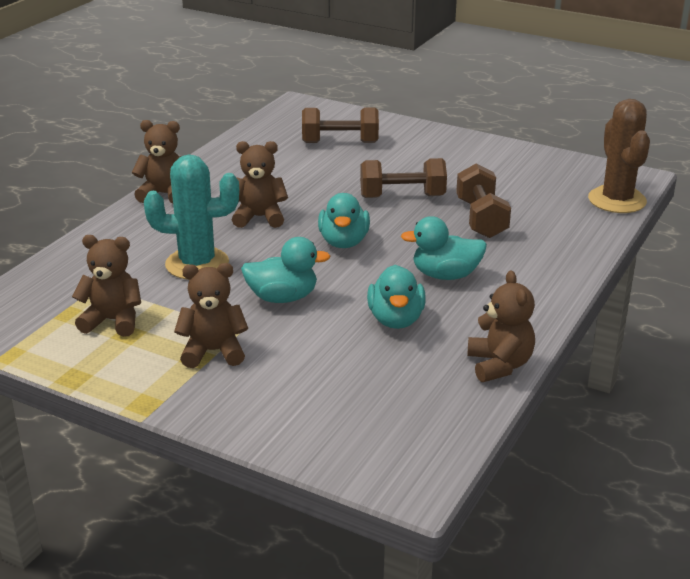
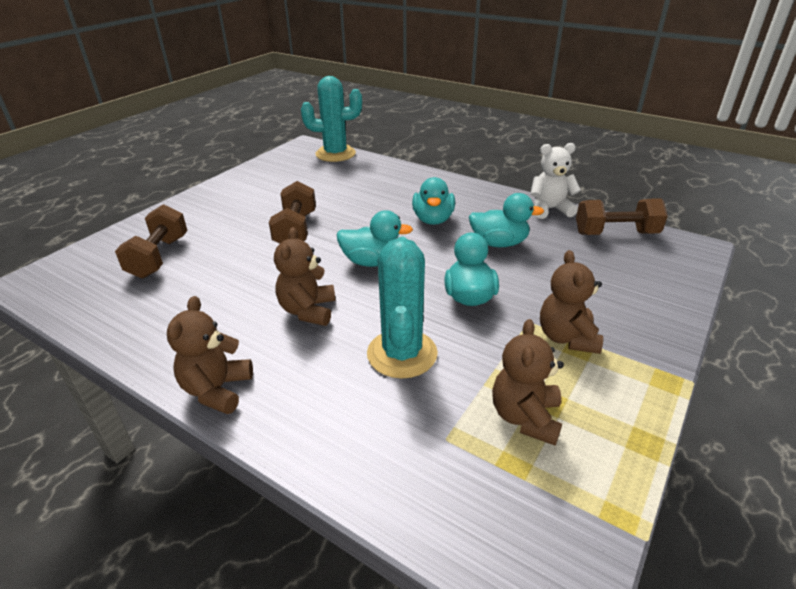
camera: 85 degrees left, 5 degrees up
(481, 219) = (347, 200): brown dumbbell -> brown dumbbell (615, 233)
(499, 365) = (549, 209): brown teddy bear -> white teddy bear
(617, 200) = (335, 154): brown cactus -> turquoise cactus

